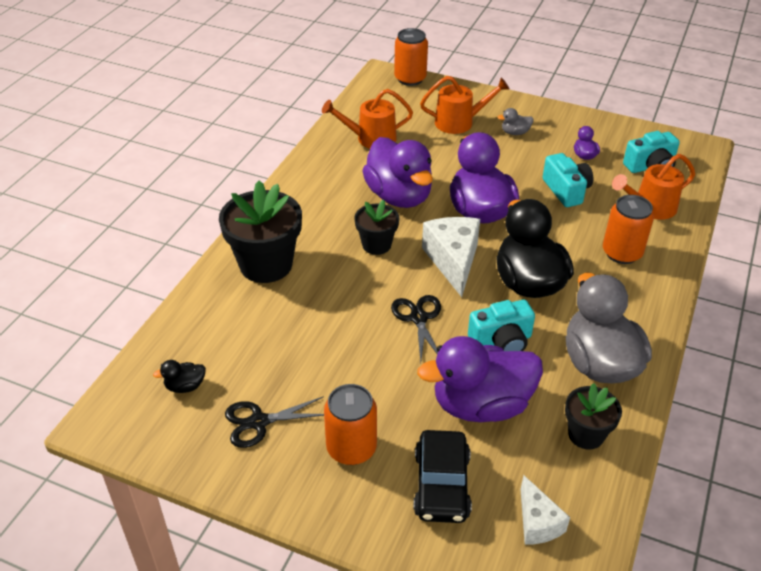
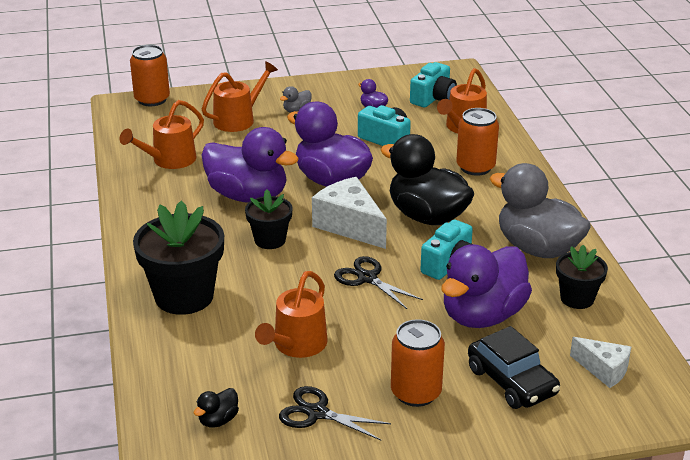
camera: 35 degrees left, 10 degrees down
(259, 422) = (317, 413): black scissors -> black scissors turned 75 degrees clockwise
(303, 352) = (296, 345): none -> orange watering can

